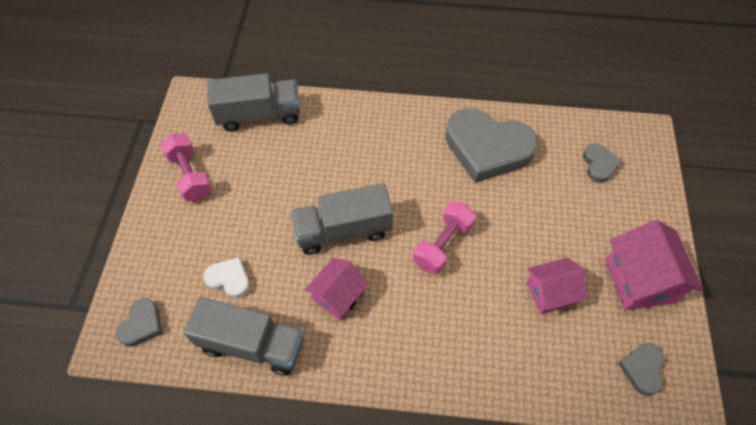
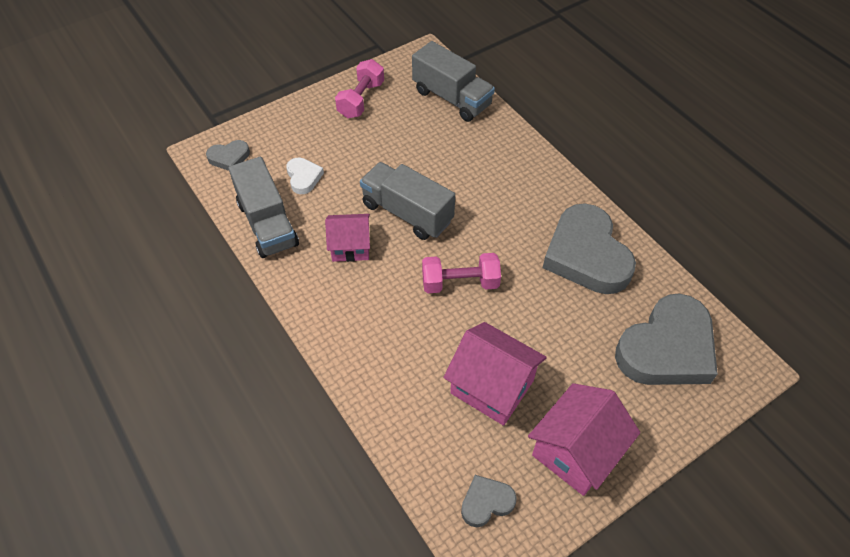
camera: 50 degrees right, 5 degrees down
(550, 293) = (492, 387): pink house -> pink house, size x1.51
(599, 165) = (667, 348): grey heart -> grey heart, size x2.18

